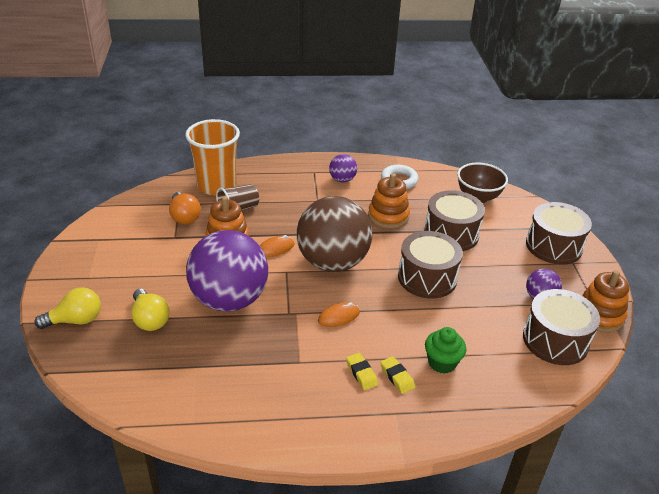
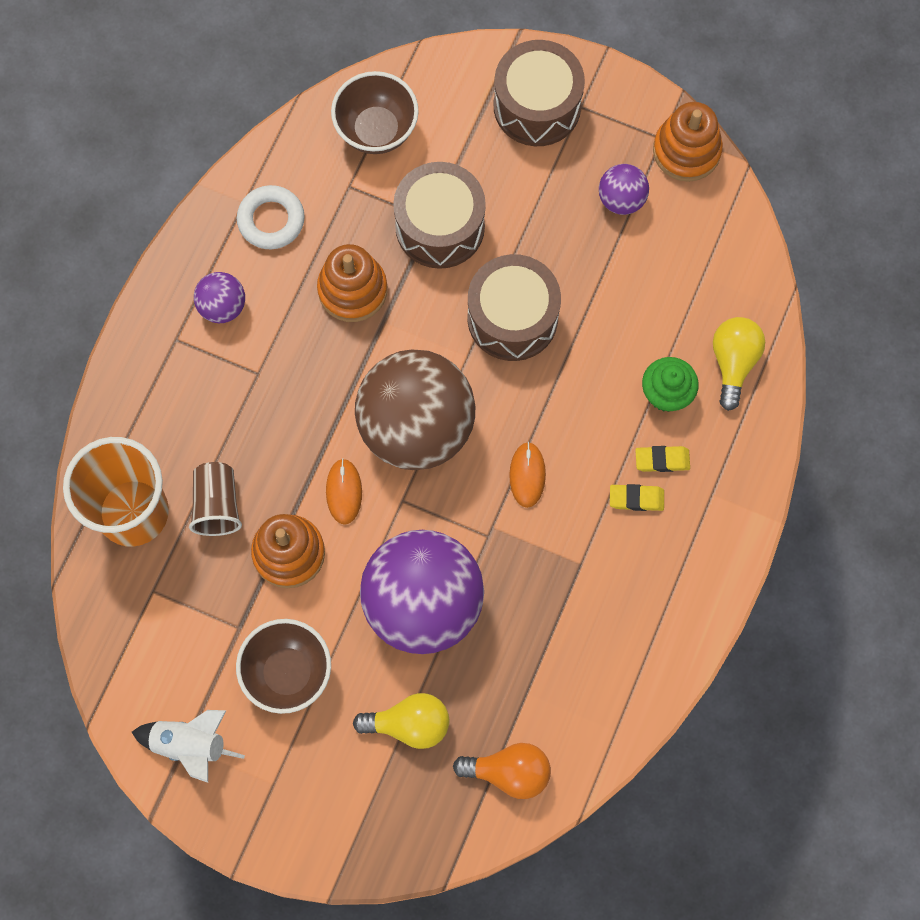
camera: 60 degrees left, 35 degrees up
(76, 320) = (361, 825): yellow light bulb -> yellow light bulb (733, 362)
(99, 241) = (190, 745): none -> white rocket
(158, 262) = (288, 673): none -> brown bowl
(184, 217) = (194, 595): orange light bulb -> orange light bulb (509, 772)
(555, 340) = (698, 235): brown drum -> none

